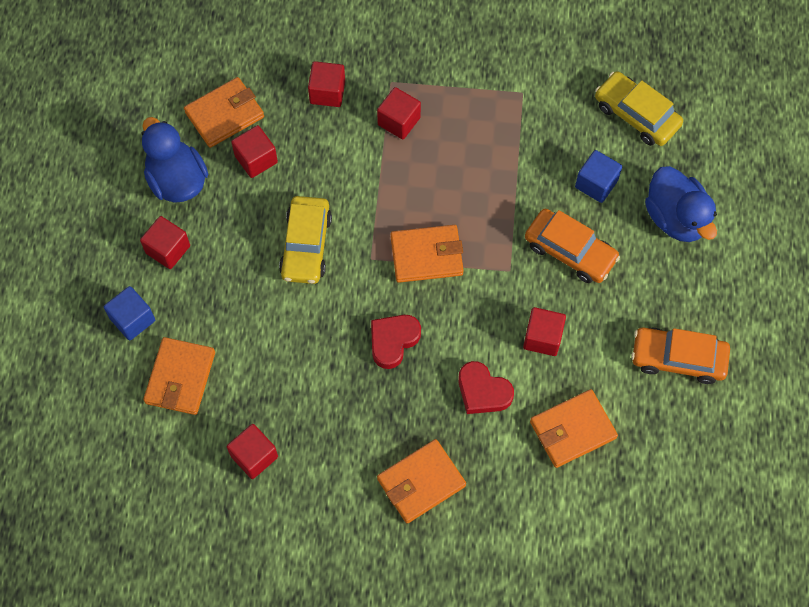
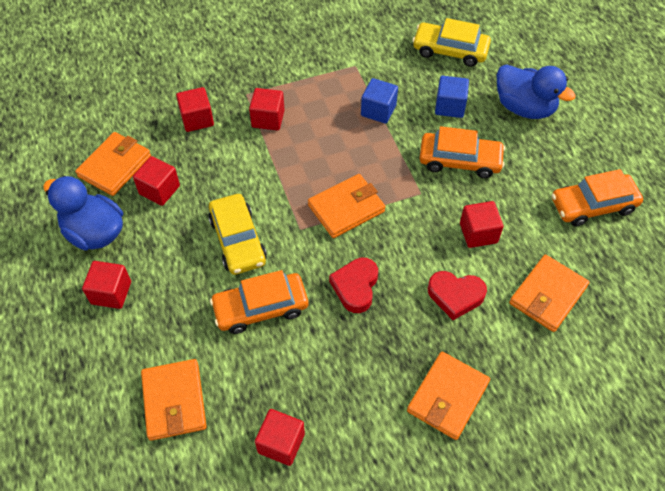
camera: 25 degrees left, 10 degrees down
(132, 319) = (103, 367): blue cube -> blue cube (378, 110)
(295, 323) = (261, 308): none -> orange car

